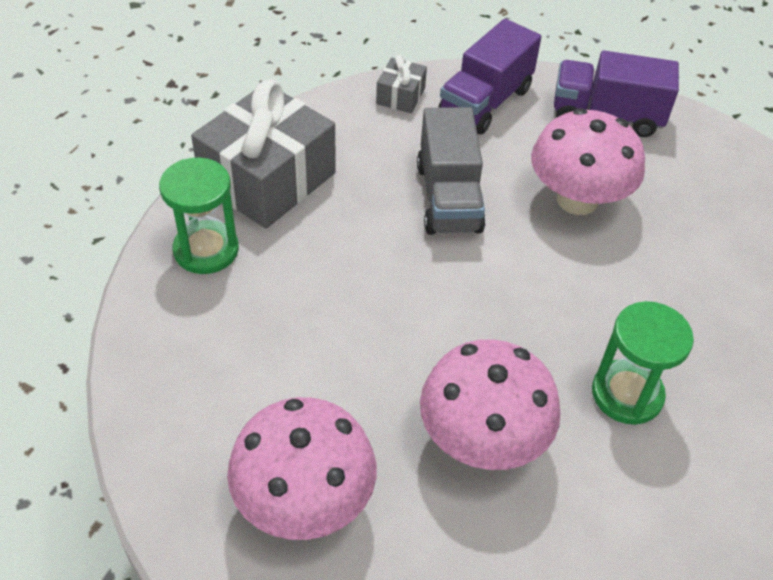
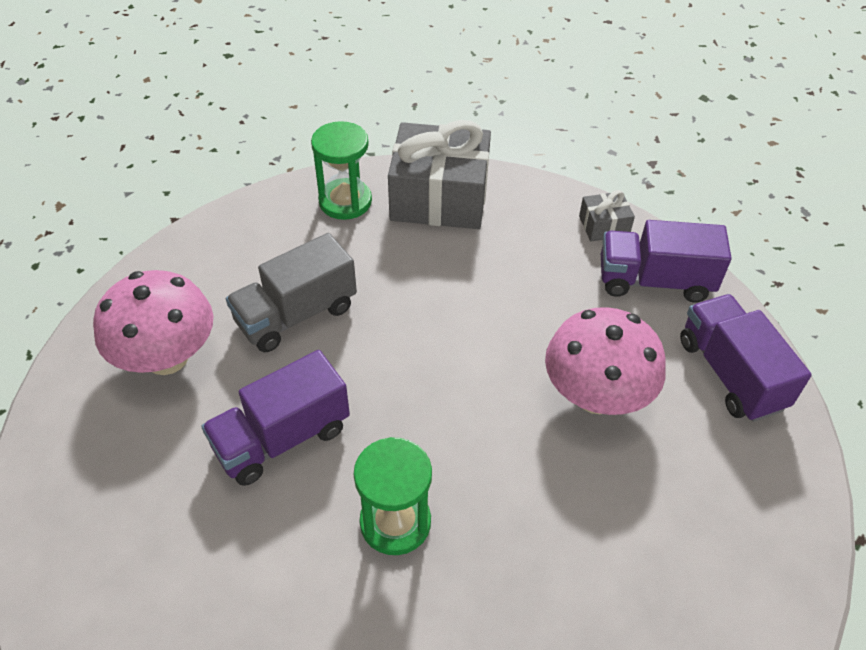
camera: 60 degrees right, 0 degrees up
(448, 198) = (516, 307): grey truck -> grey truck (296, 314)
(482, 439) = (282, 438): pink mushroom -> purple truck

